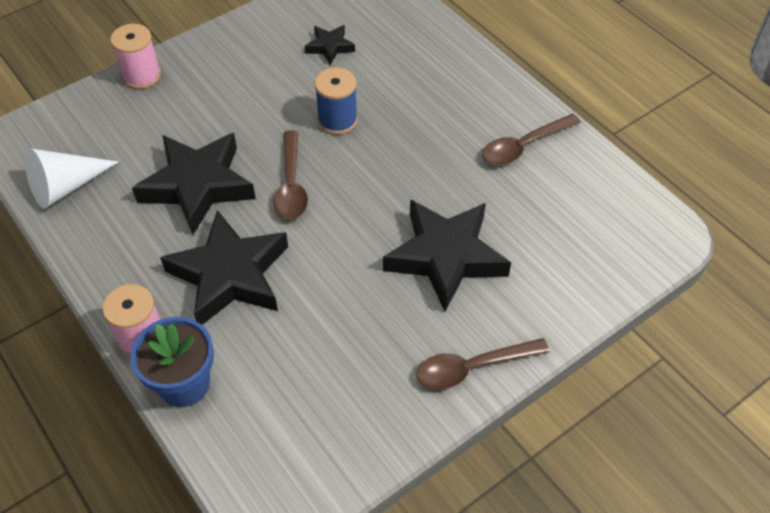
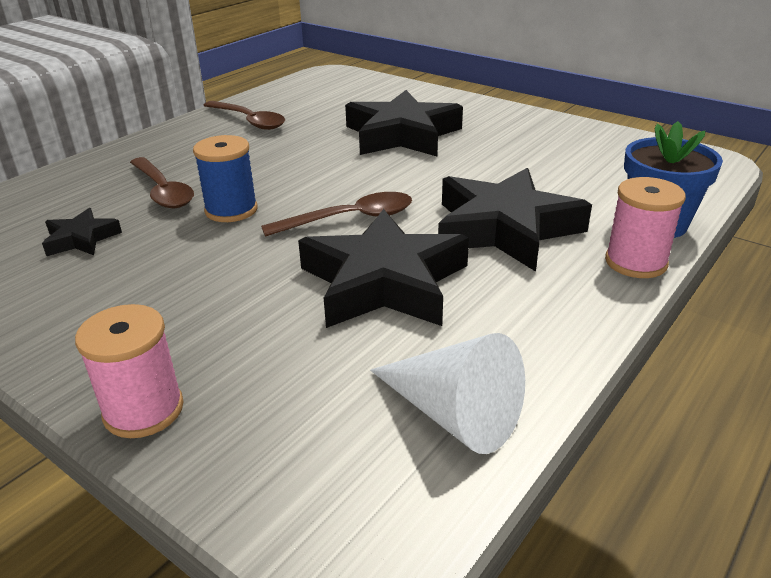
camera: 105 degrees left, 20 degrees down
(472, 367) = (505, 114): brown spoon -> brown spoon (163, 191)

